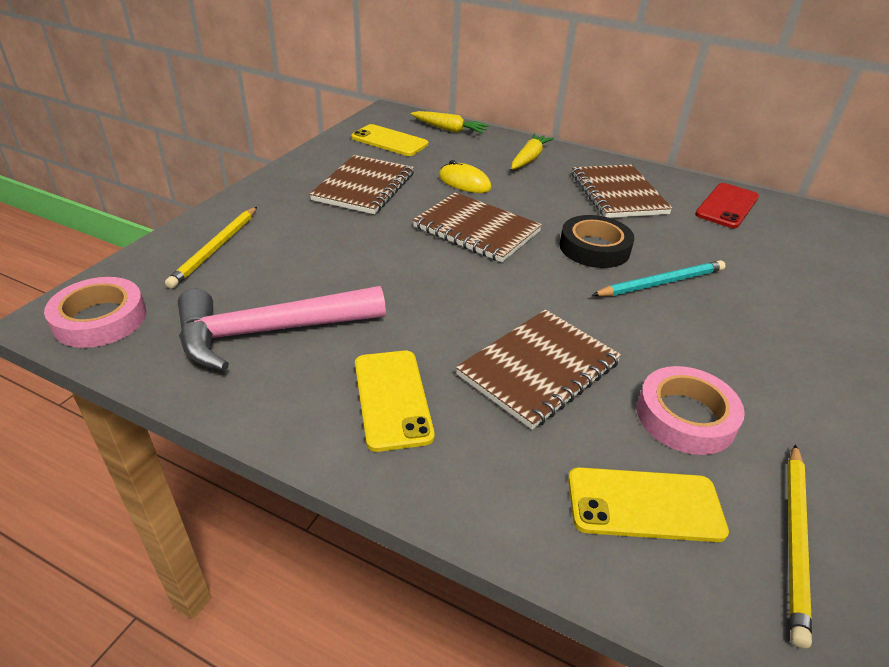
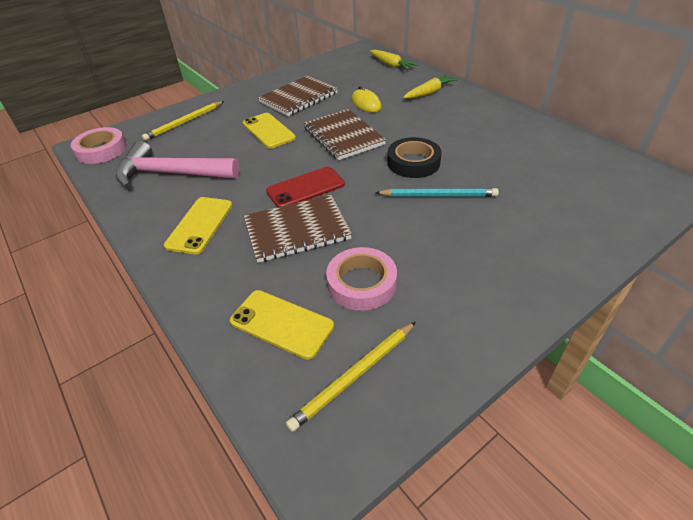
camera: 30 degrees right, 5 degrees up
(389, 141) = (342, 69): yellow phone -> yellow phone (268, 131)
(617, 194) = (472, 127): brown notebook -> none
(727, 206) = (556, 150): red phone -> red phone (305, 188)

